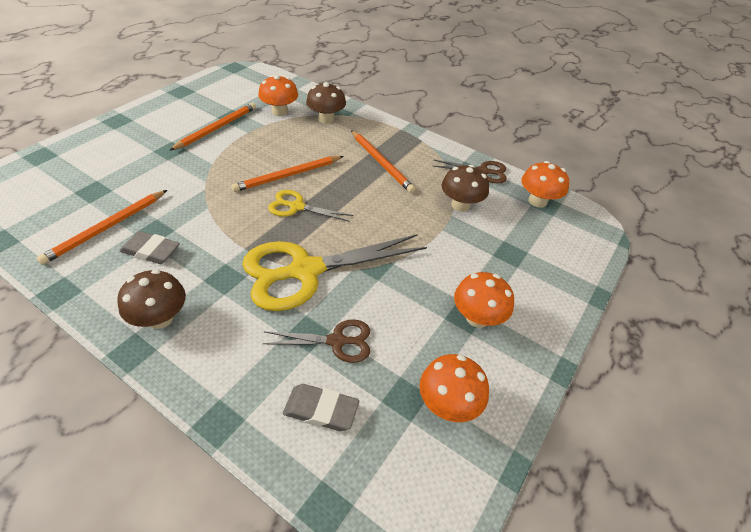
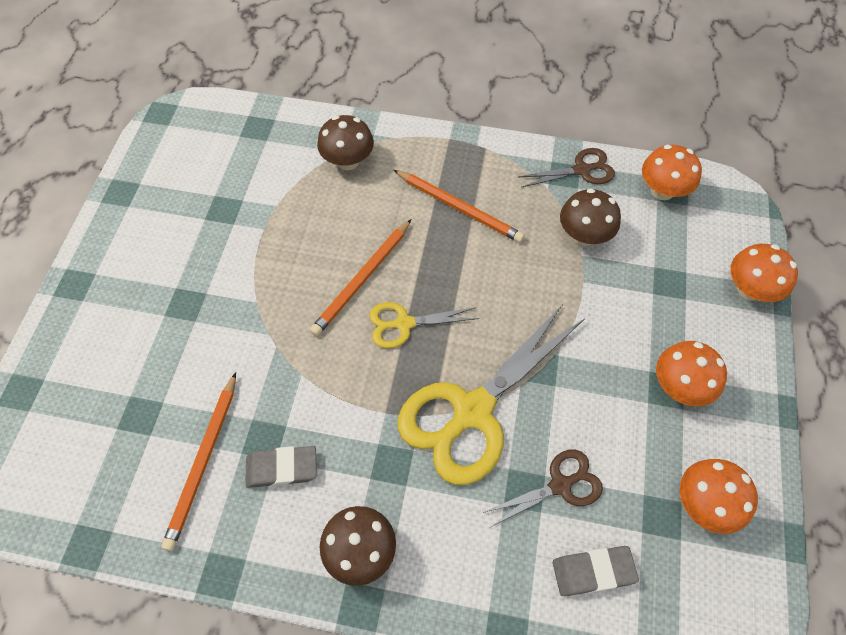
camera: 20 degrees left, 15 degrees up
(217, 128) = (219, 239): orange pencil -> none
(280, 111) = (280, 173): orange mushroom -> orange mushroom (749, 289)

